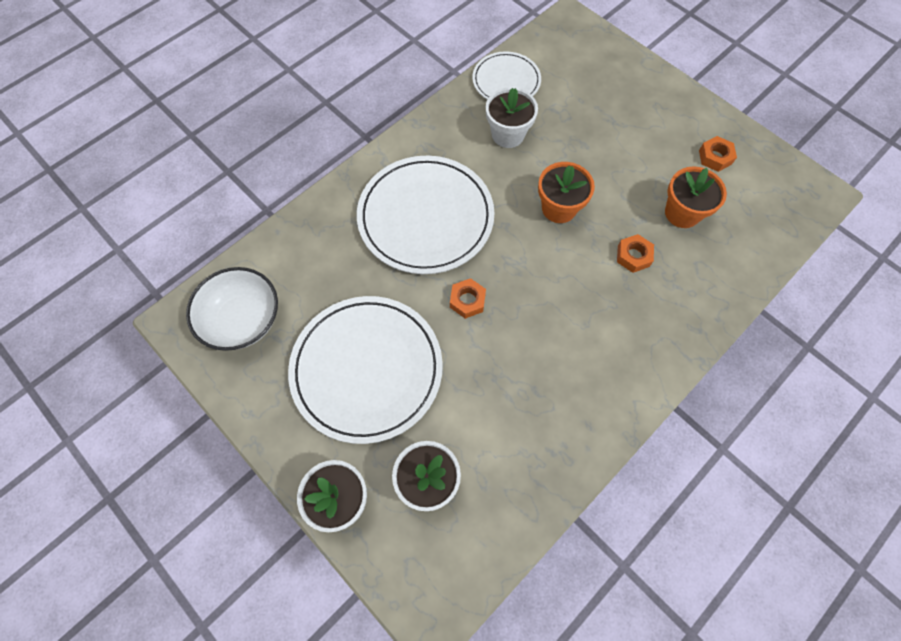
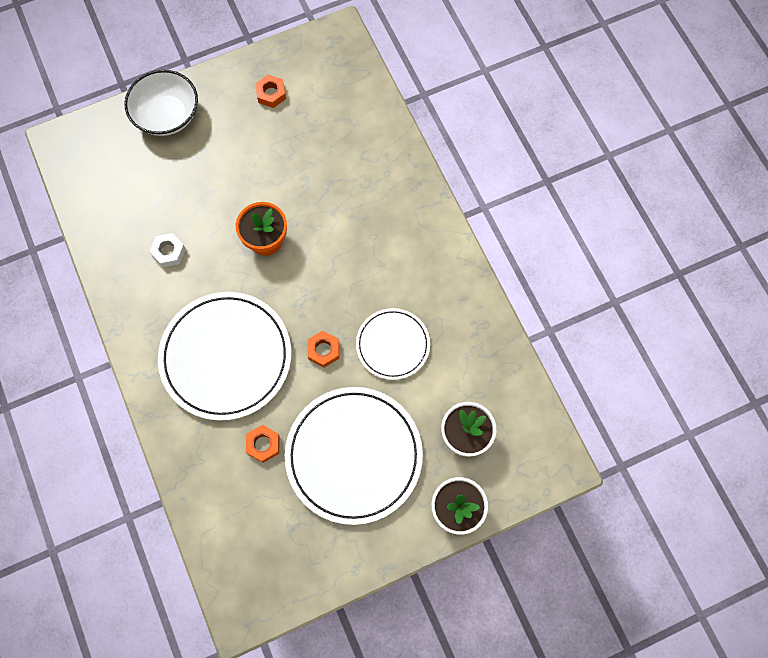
camera: 70 degrees left, 5 degrees up
(243, 320) = (264, 553): white bowl -> white bowl (167, 115)
(506, 81) = (106, 229): white plate -> white plate (393, 345)
(508, 134) = (169, 252): white flower pot -> white nut
(633, 256) = (336, 201): orange nut -> orange nut (263, 444)
(682, 213) = (313, 145): orange flower pot -> none

